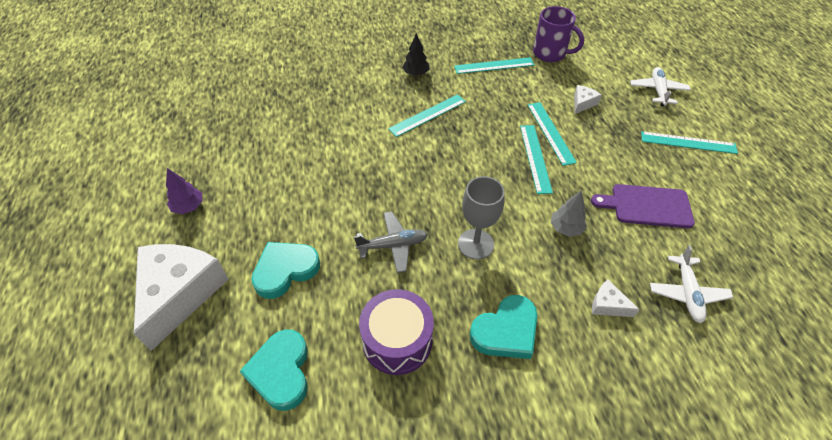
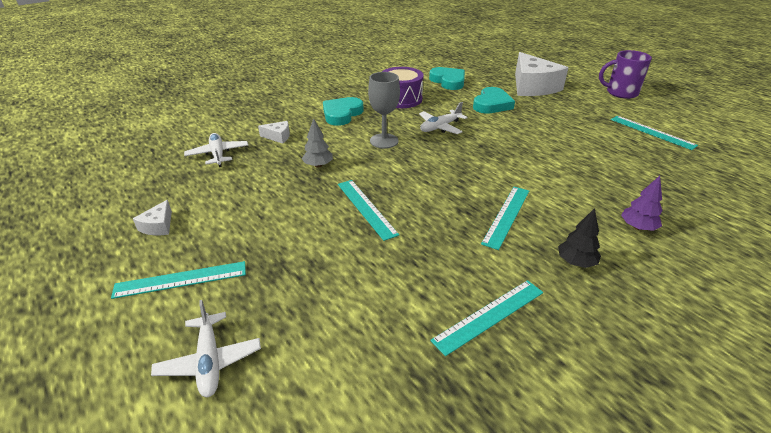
camera: 155 degrees right, 15 degrees down
(188, 207) = (591, 111): purple tree -> purple tree (637, 227)
(393, 245) = (440, 127): grey plane -> white plane
(550, 54) = (416, 382): purple mug -> purple mug (620, 93)
(551, 132) = (360, 239): turquoise ruler -> turquoise ruler (652, 132)
(582, 103) = (331, 293): white cheese -> white cheese (158, 226)
(647, 206) = (244, 199): purple cutting board -> none

